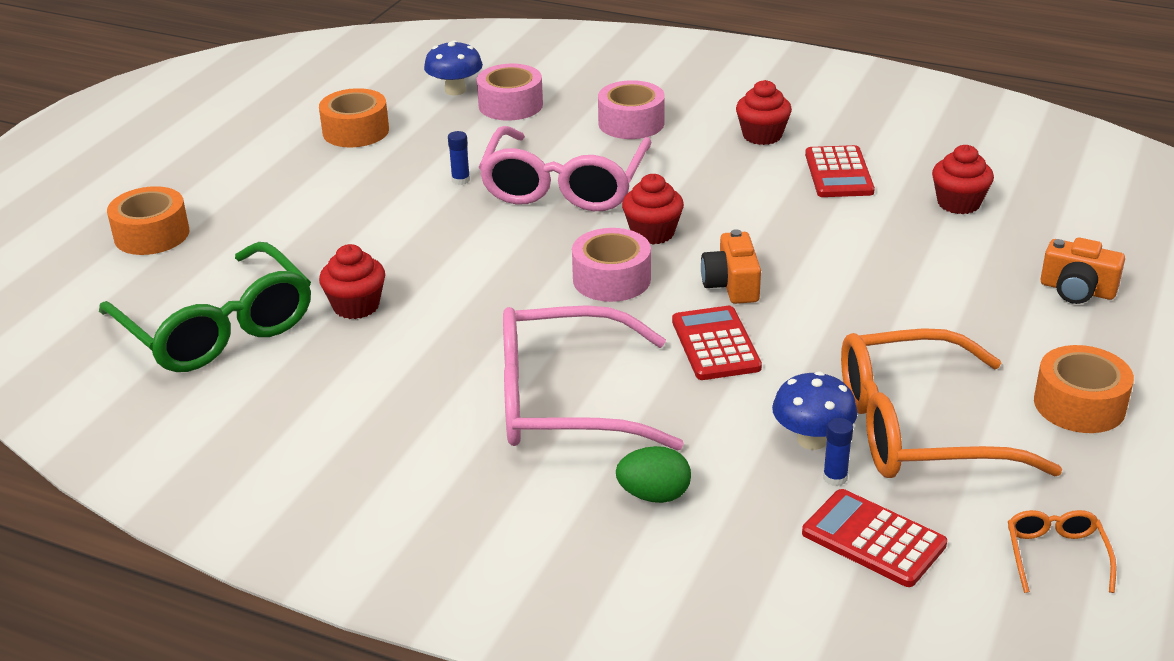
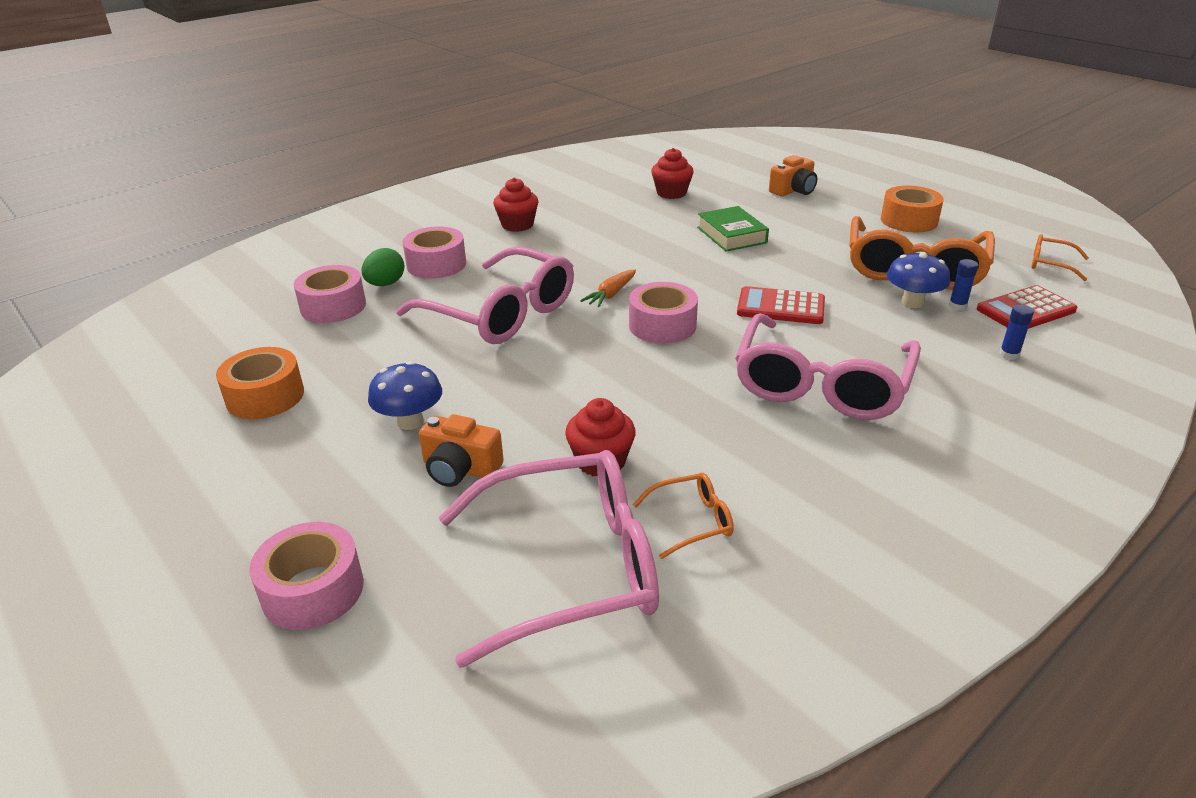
camera: 65 degrees left, 0 degrees up
(152, 235) = (313, 590): orange tape -> pink tape
(217, 329) = (571, 567): green glasses -> pink glasses
(299, 371) = (692, 521): none -> orange glasses
(455, 90) = (265, 326): blue mushroom -> blue mushroom (410, 421)
(460, 180) = (434, 358): blue glue stick -> blue glue stick (1009, 354)
(652, 233) = (611, 294): red cupcake -> orange carrot
(654, 495) = (958, 374): green egg -> green egg (385, 284)
(731, 285) = (708, 283): orange camera -> orange camera (460, 468)
(838, 173) = (597, 215): red calculator -> none
(877, 273) = (732, 235): none -> green book

